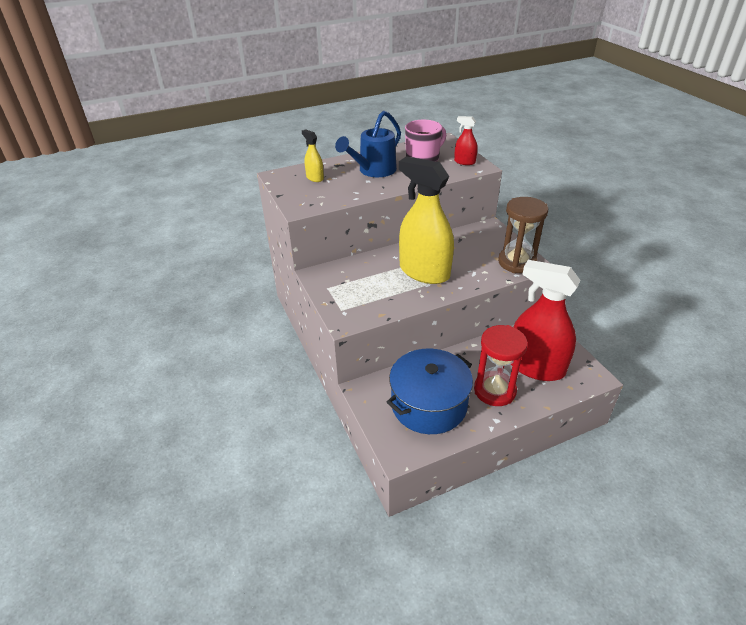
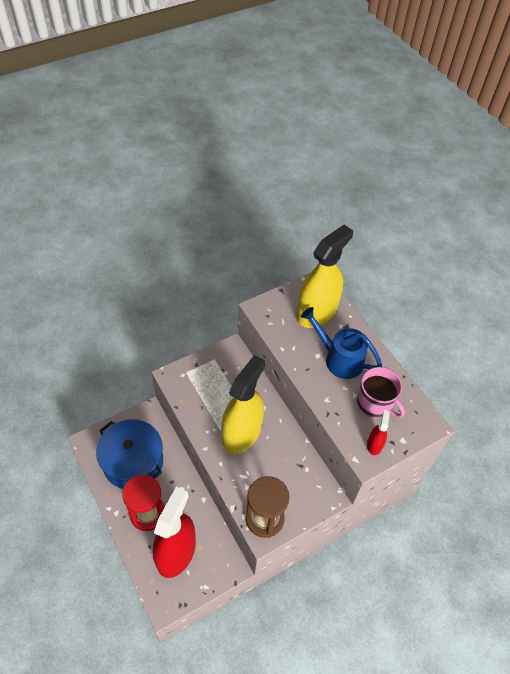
camera: 80 degrees right, 15 degrees up
(315, 178) = (316, 312): yellow spray bottle -> yellow spray bottle, size x2.33

